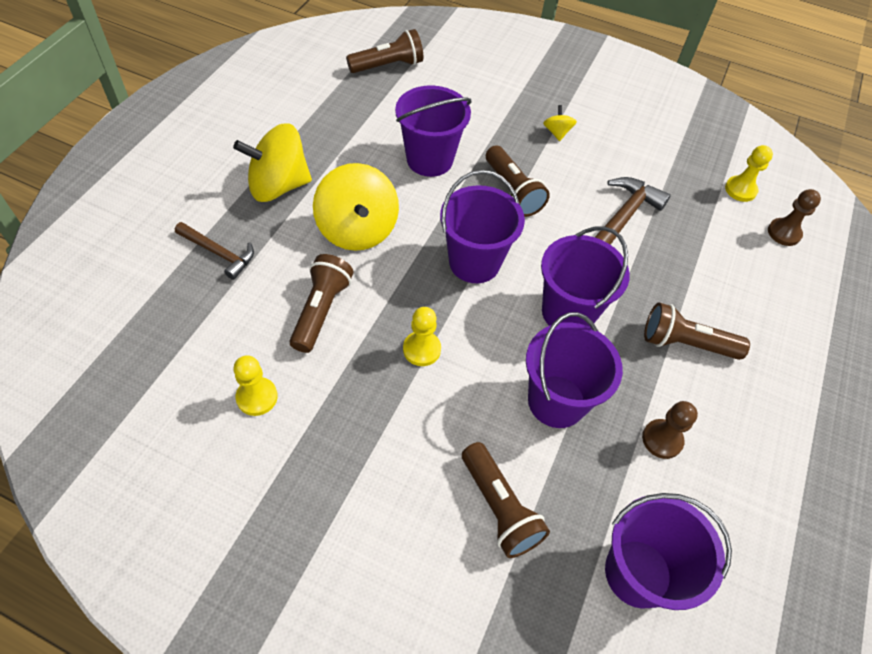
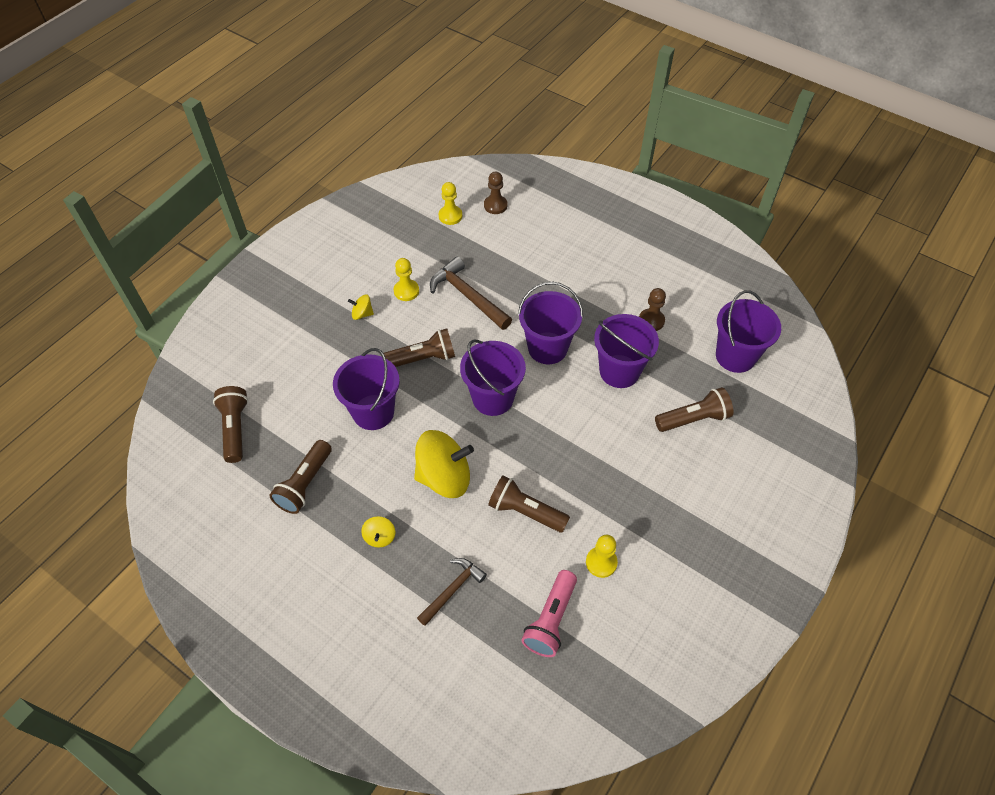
camera: 75 degrees left, 0 degrees up
(181, 349) = (551, 619): none -> pink flashlight
(278, 186) = (380, 537): yellow spinning top -> yellow spinning top, size x0.45
(421, 349) = (569, 446): yellow pawn -> yellow pawn (406, 291)
(685, 343) = (581, 288): brown flashlight -> brown flashlight (305, 484)

